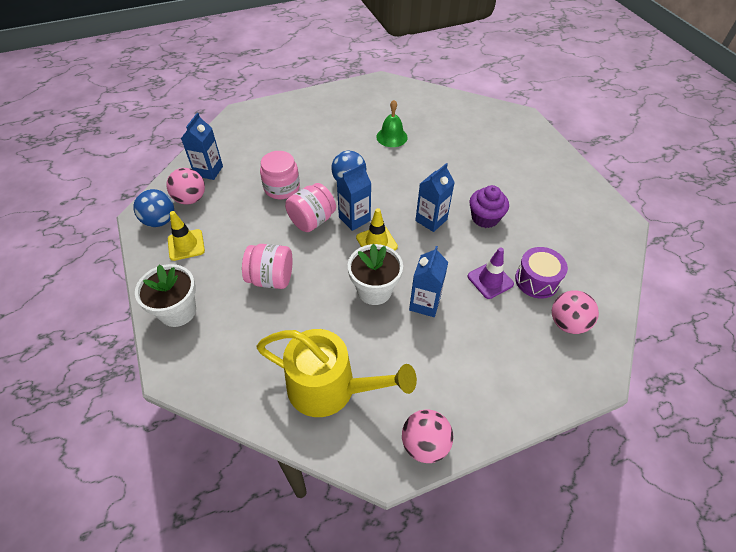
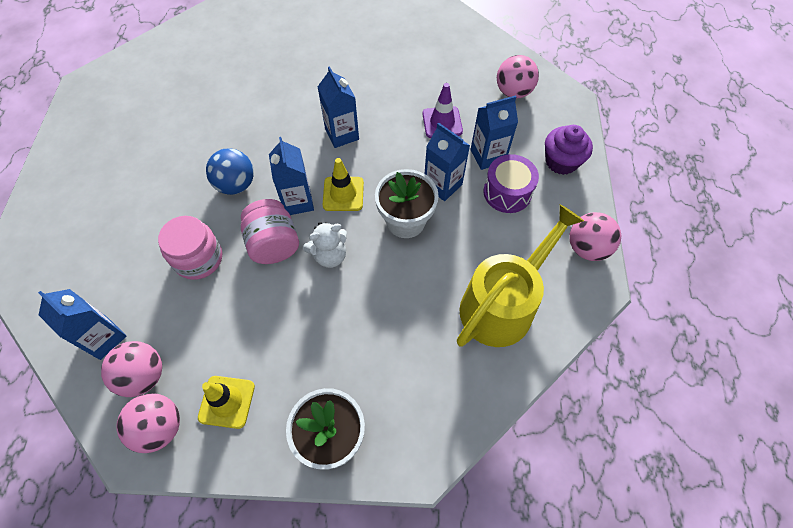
camera: 65 degrees left, 10 degrees up
(160, 221) = (160, 427): blue ball -> pink ball
(271, 278) = (337, 316): pink jar -> none
(318, 255) = (329, 255): none -> white teddy bear
(391, 137) = (193, 115): green bell -> none
(477, 326) = (487, 156): none -> blue carton
(485, 218) = (366, 90): purple cupcake -> purple cupcake (561, 161)
(536, 280) = (460, 89): purple drum -> purple drum (507, 192)

